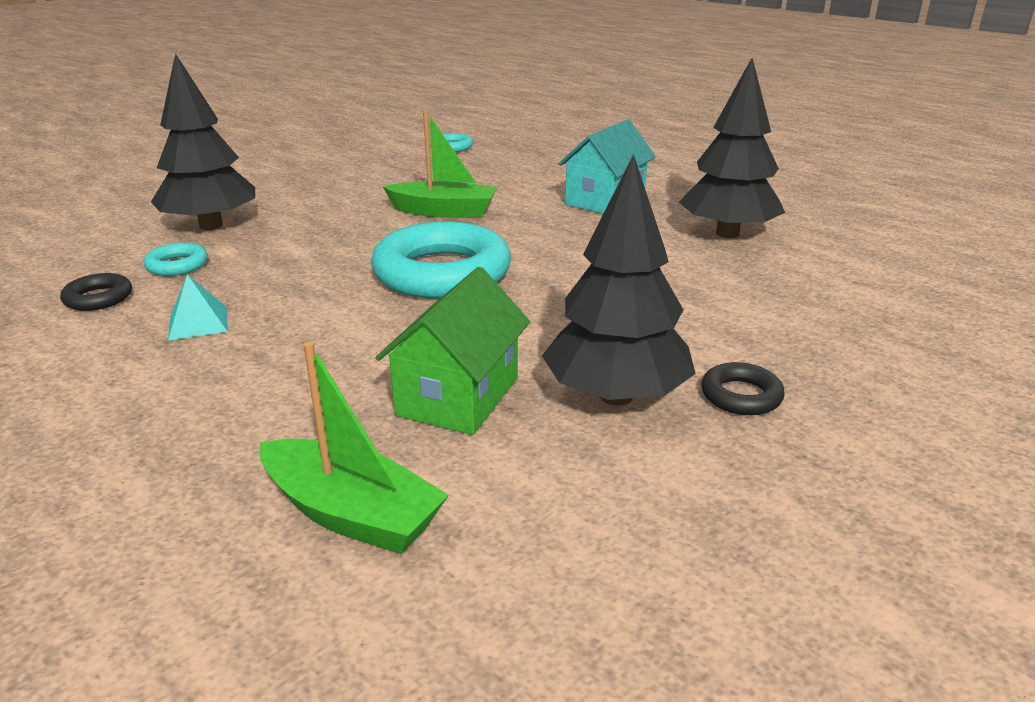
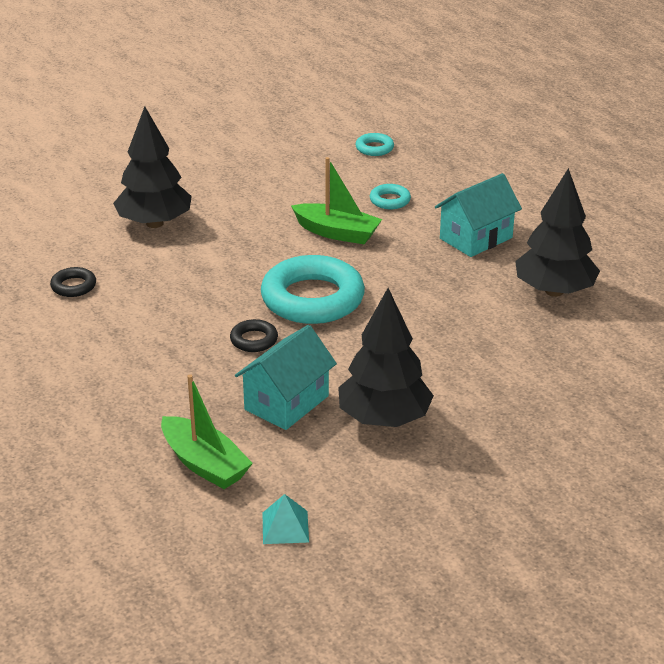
camera: 15 degrees right, 5 degrees up
(177, 265) = (127, 262): turquoise ring -> turquoise ring (390, 200)
(198, 323) = (137, 319): turquoise pyramid -> turquoise pyramid (285, 527)
(458, 396) = (286, 403): green house -> turquoise house
(741, 396) = (463, 432): black ring -> black ring (254, 340)

